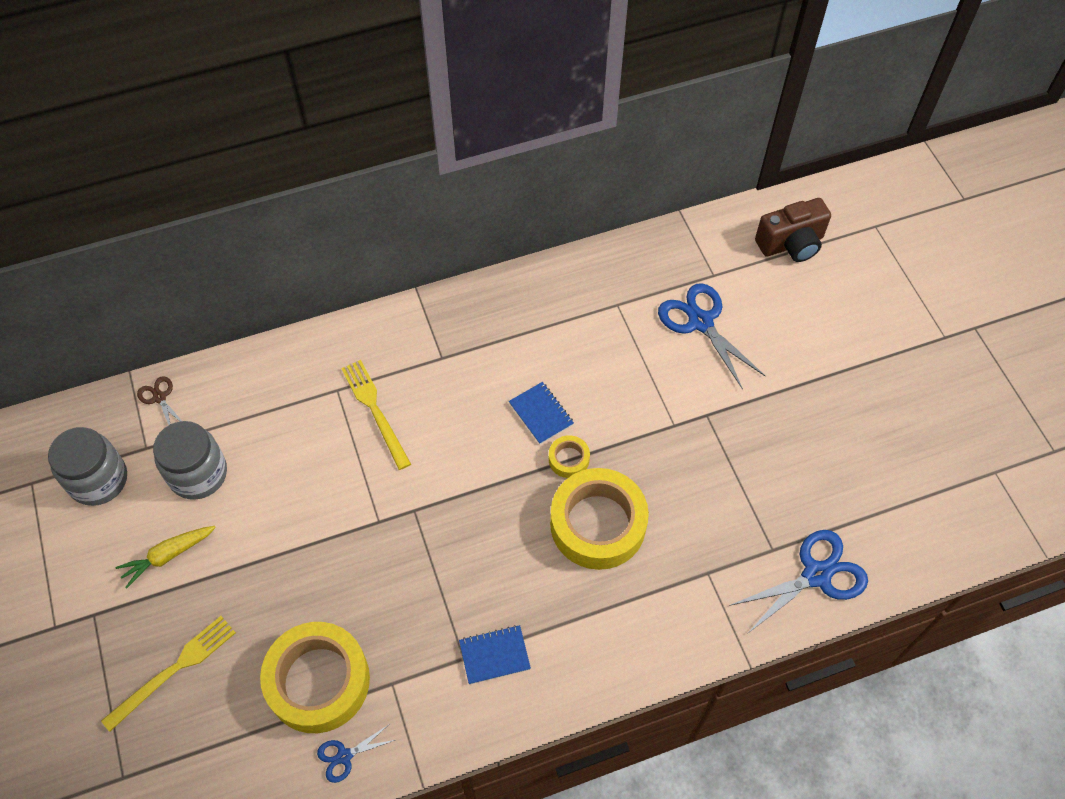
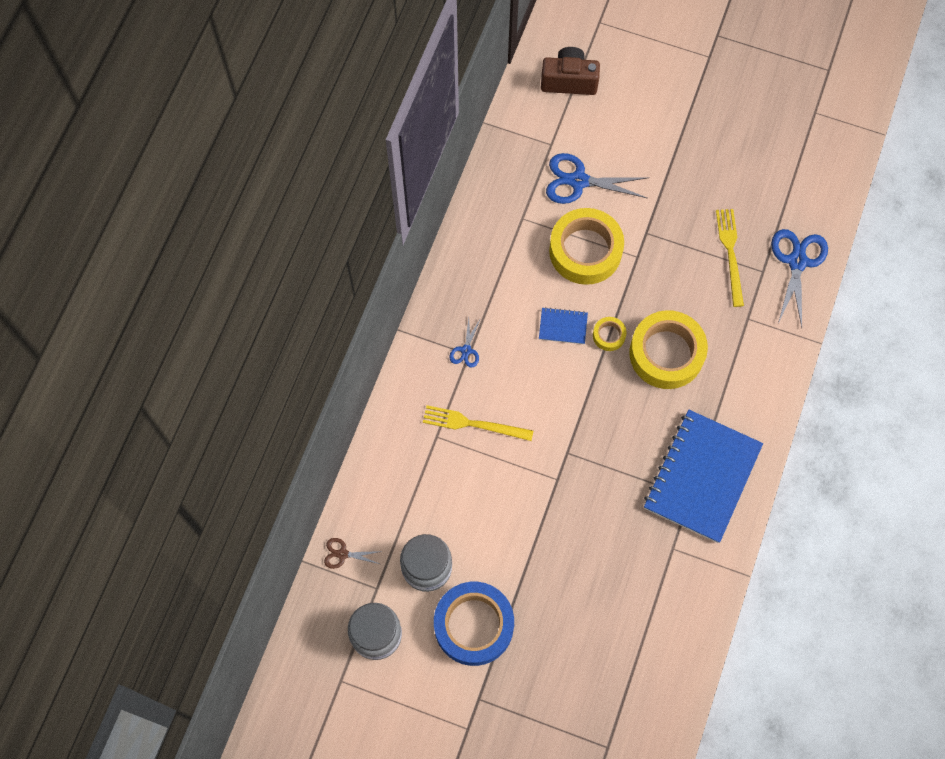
camera: 50 degrees left, 10 degrees up
(168, 556) = (473, 625): yellow carrot -> blue tape
(174, 670) = (559, 672): yellow fork -> yellow fork (730, 253)
(318, 681) = (637, 590): yellow tape -> yellow tape (585, 251)
(344, 756) = (696, 607): blue scissors -> blue scissors (466, 350)
(494, 655) = (702, 477): blue notebook -> blue notebook, size x2.35
(791, 244) = (569, 80): brown camera -> brown camera turned 105 degrees counterclockwise

